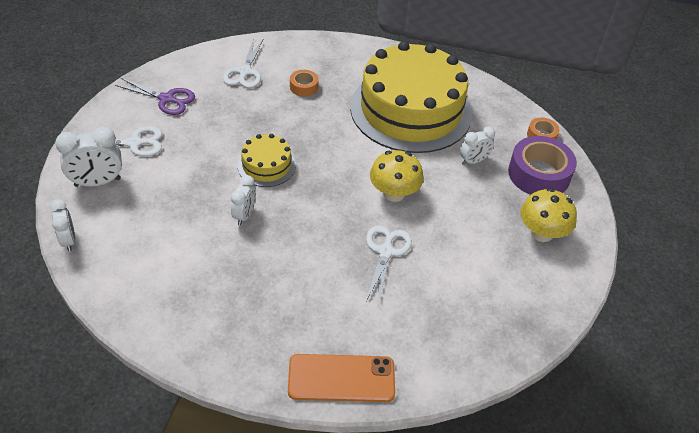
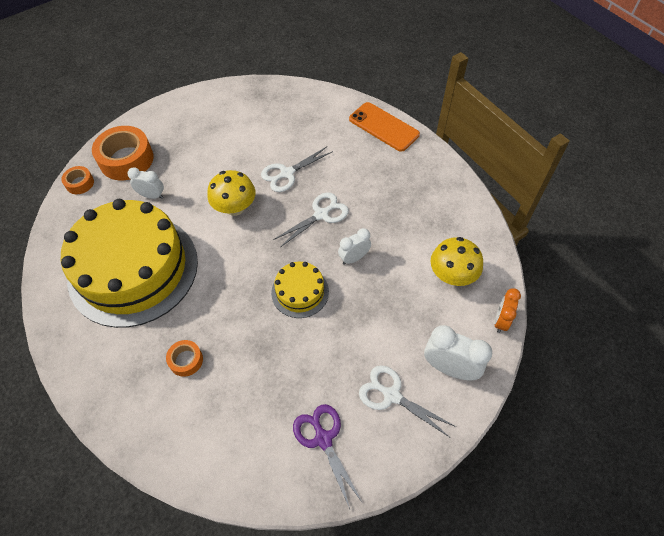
camera: 135 degrees left, 10 degrees up
(68, 240) = (501, 321): white clock -> orange clock
(245, 72) = (218, 424): white scissors -> white scissors (321, 214)
(539, 174) = (126, 159): purple tape -> orange tape
(541, 233) = (182, 127): yellow mushroom -> yellow mushroom (452, 275)

